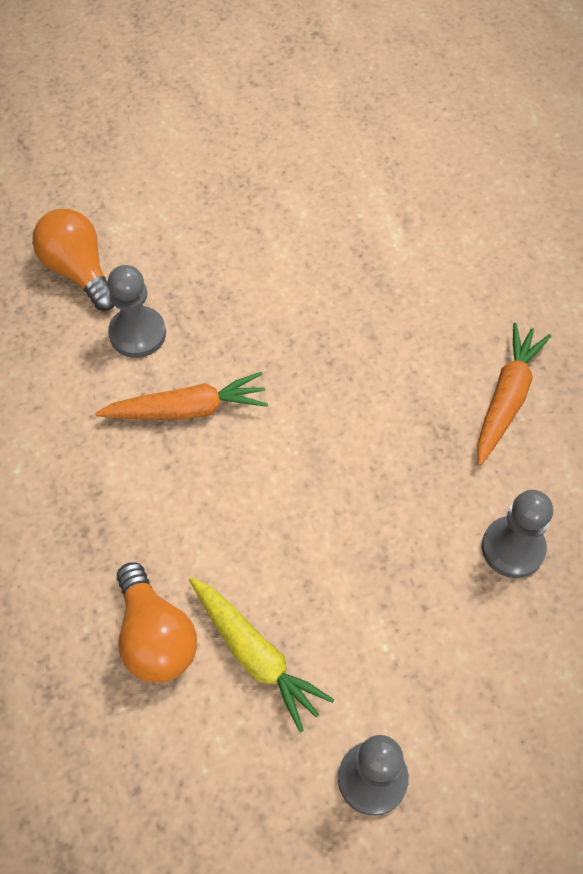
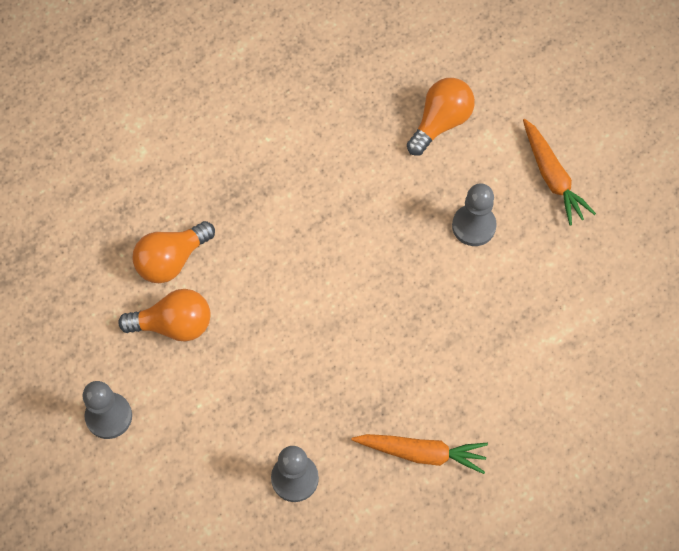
camera: 75 degrees right, 5 degrees up
(137, 333) = (398, 179): grey pawn -> grey pawn (473, 226)
(187, 409) = (345, 230): orange carrot -> orange carrot (552, 177)
(256, 655) = (174, 324): yellow carrot -> orange light bulb

